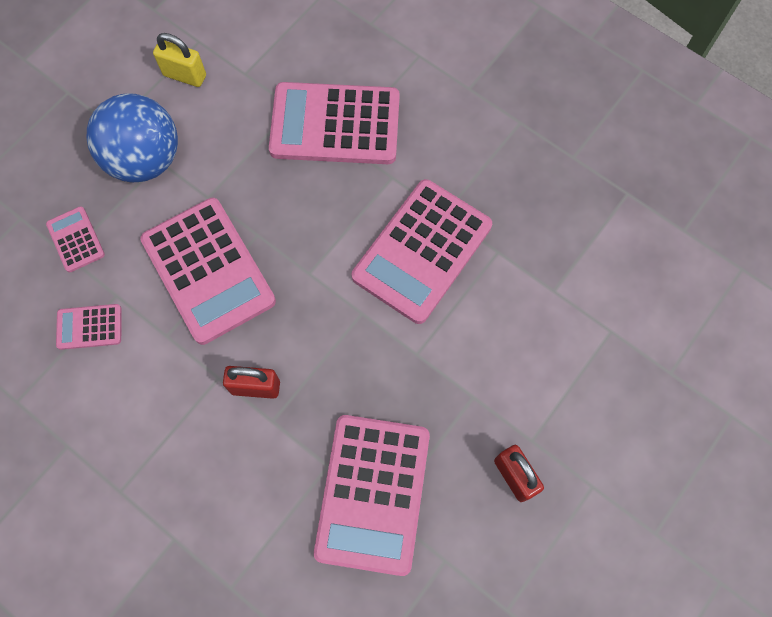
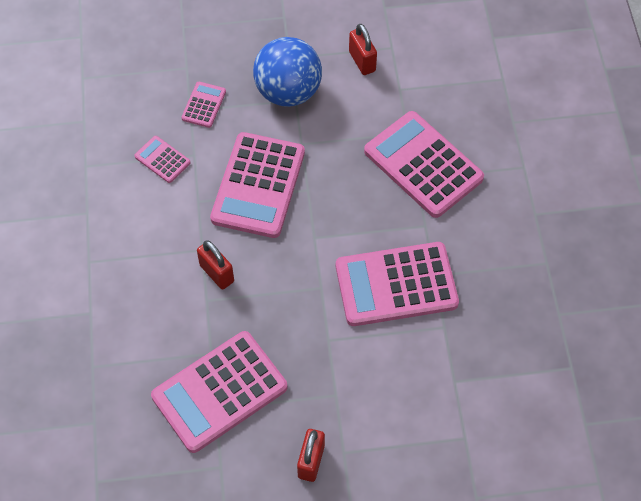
camera: 45 degrees right, 10 degrees down
(185, 75) = (362, 61): yellow padlock -> red padlock

